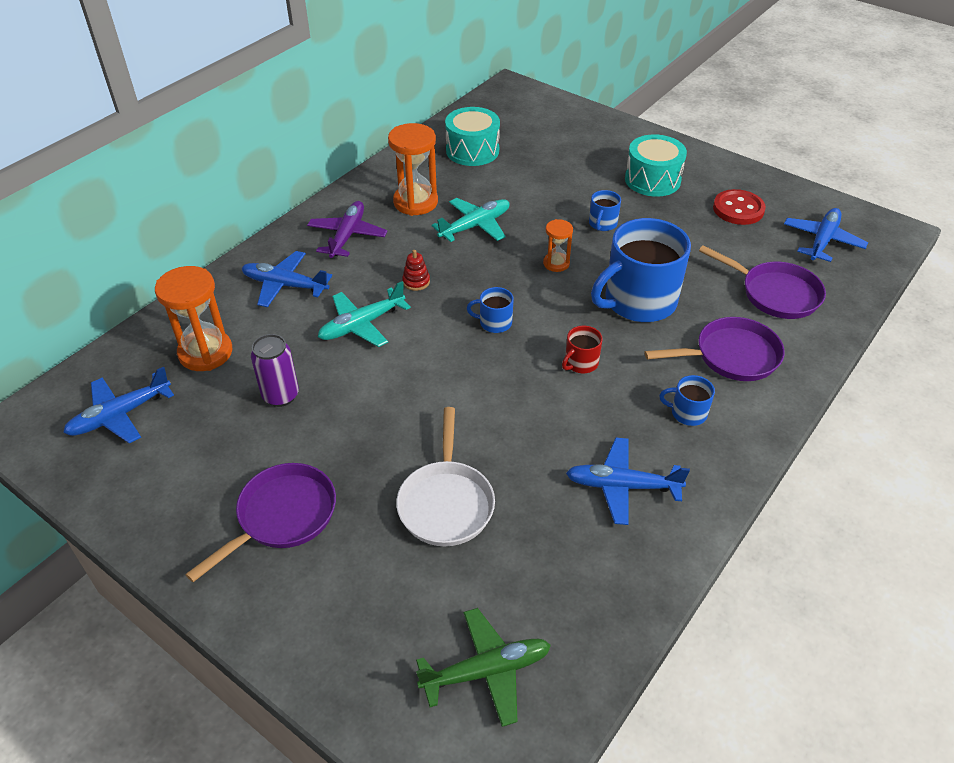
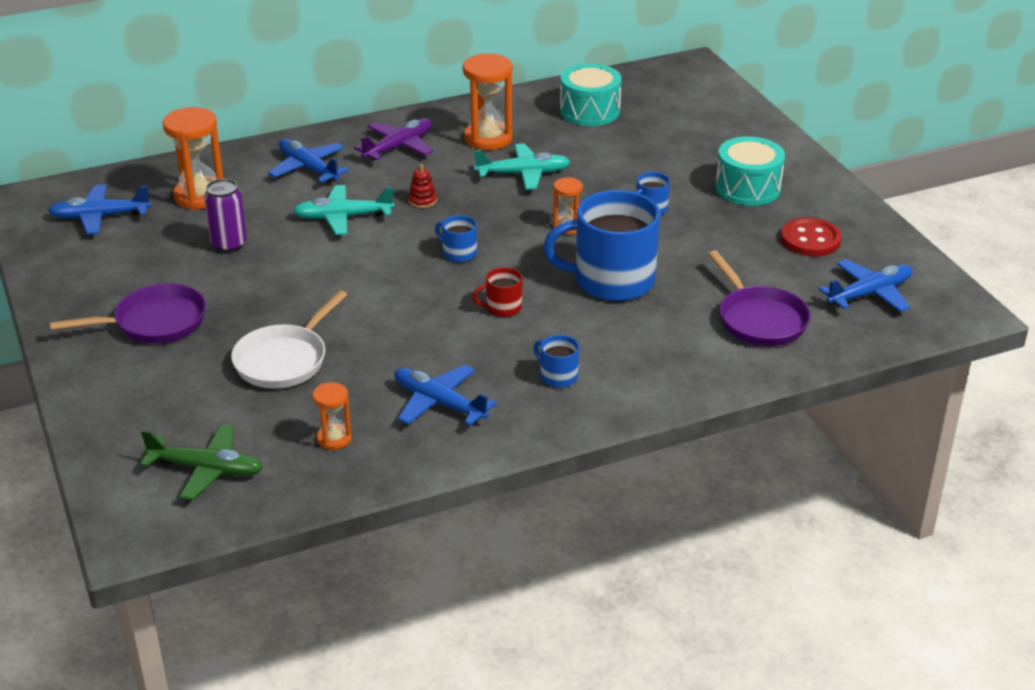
camera: 30 degrees right, 10 degrees down
(570, 571) = (334, 439): none -> orange hourglass
(731, 356) = (651, 351): purple pan -> none

